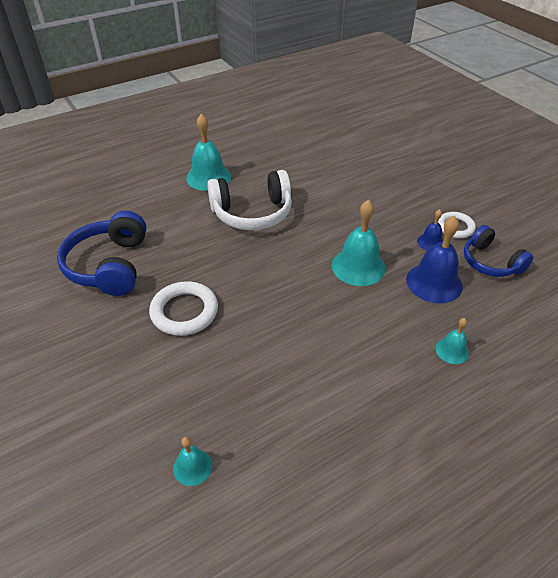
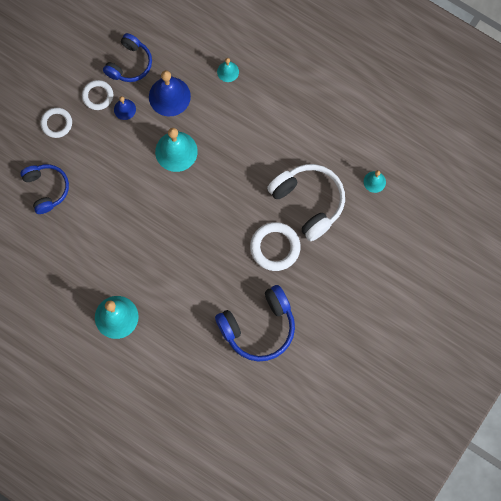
camera: 115 degrees left, 30 degrees up
(252, 213) = (149, 255): white headphones -> white headphones (308, 202)
(363, 170) = (46, 189): none -> blue headphones
(432, 193) = (56, 123): none -> white ring

